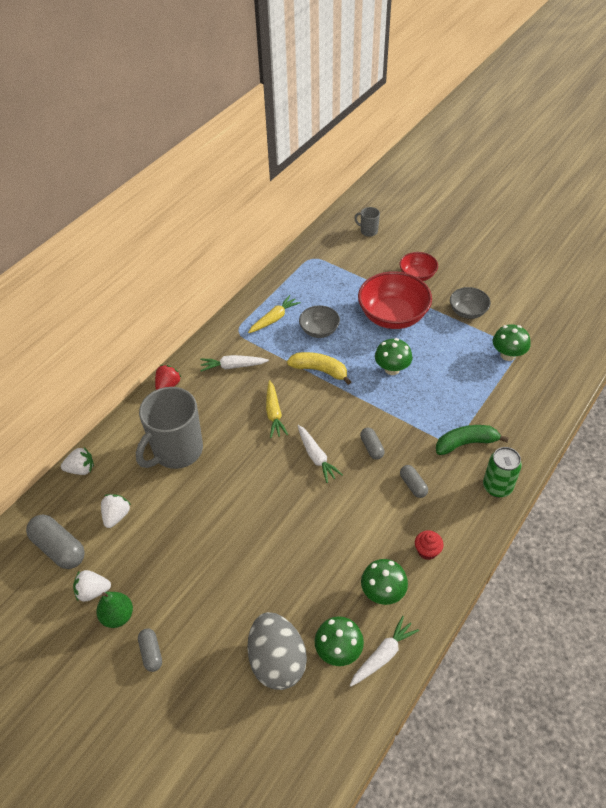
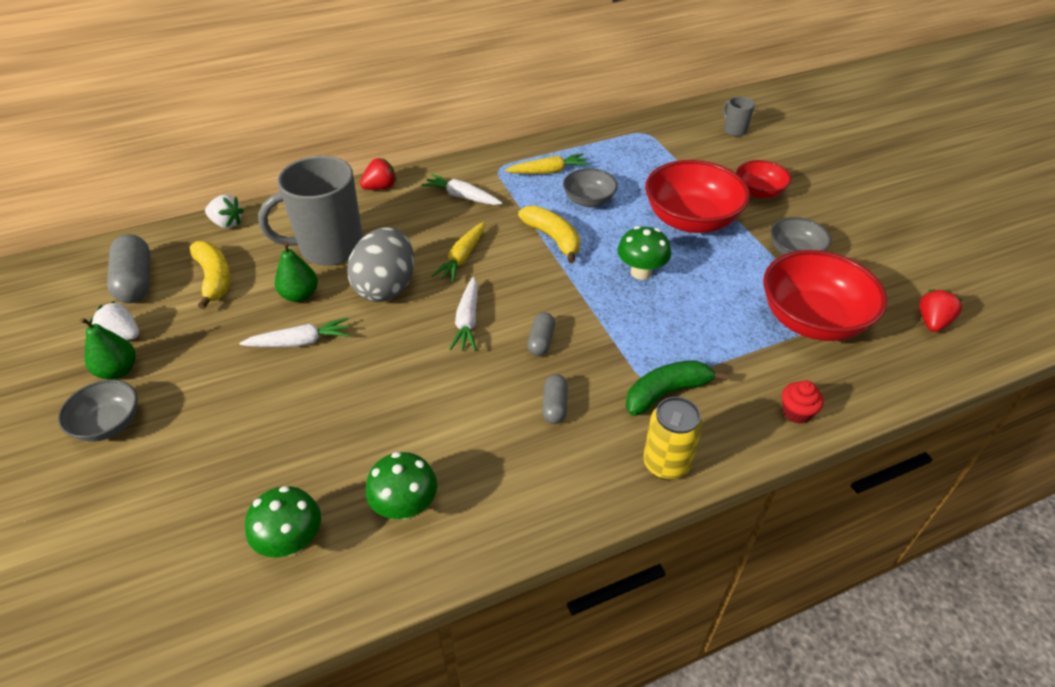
camera: 30 degrees right, 5 degrees down
(116, 516) = (214, 279): white strawberry -> yellow banana
(151, 653) = (109, 424): grey capsule -> grey bowl
(190, 496) = (300, 295): none -> green pear
(277, 661) = (216, 511): grey egg -> grey egg (386, 287)
(383, 655) = (337, 580): white carrot -> white carrot (300, 342)
(427, 551) = (504, 490): red cupcake -> red cupcake (796, 412)
(466, 443) = (667, 393): green banana -> green banana turned 45 degrees counterclockwise
(497, 487) = (666, 464): green can -> yellow can
(507, 355) = (812, 320): green mushroom -> red bowl
(567, 325) = (932, 322): none -> red strawberry

